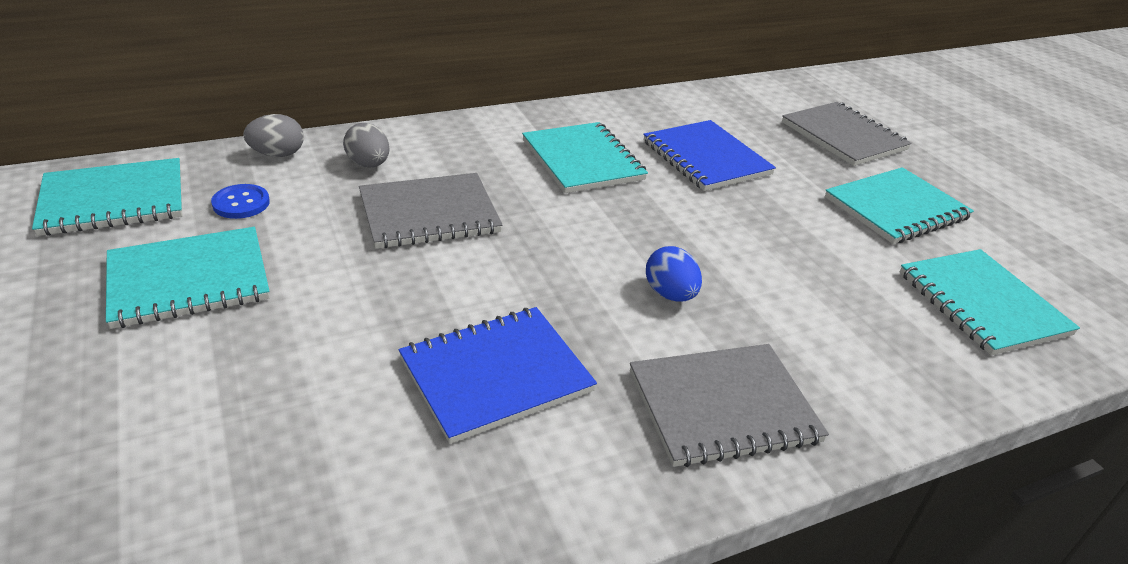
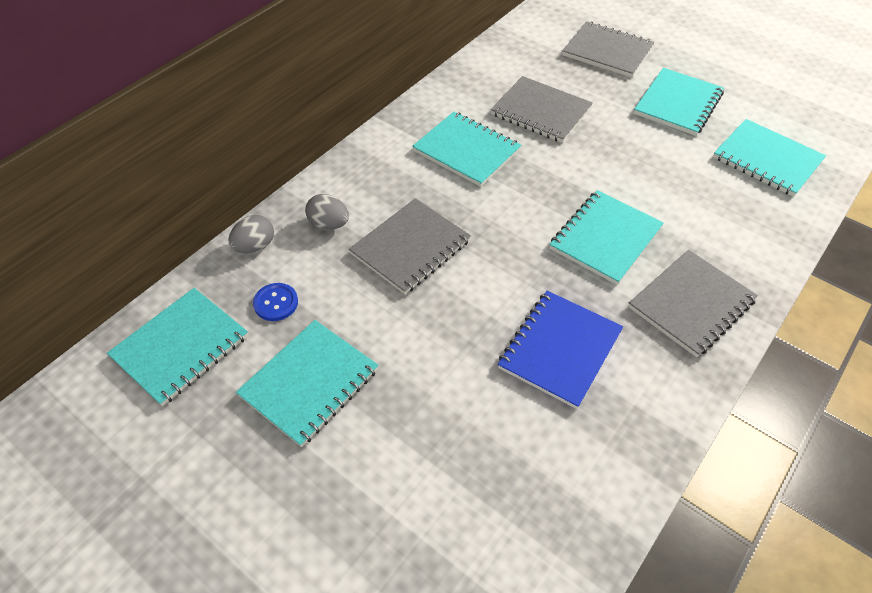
camera: 25 degrees left, 15 degrees up
(670, 294) = (605, 238): blue egg -> turquoise notebook
(706, 158) = (541, 111): blue notebook -> grey notebook

